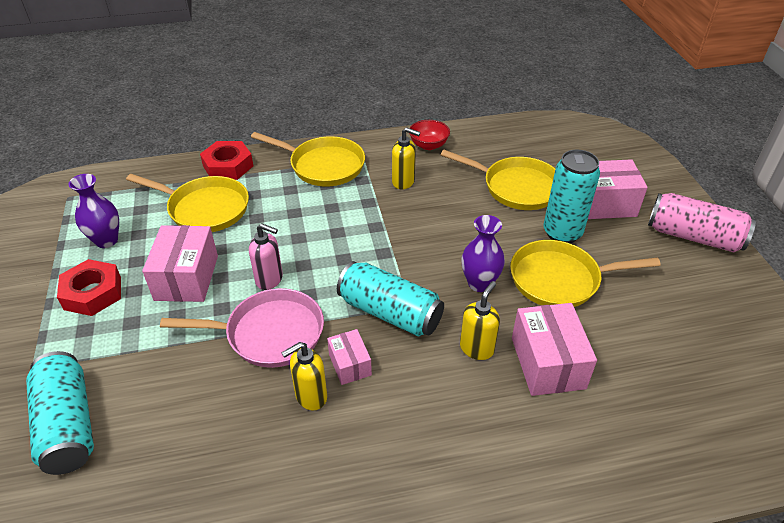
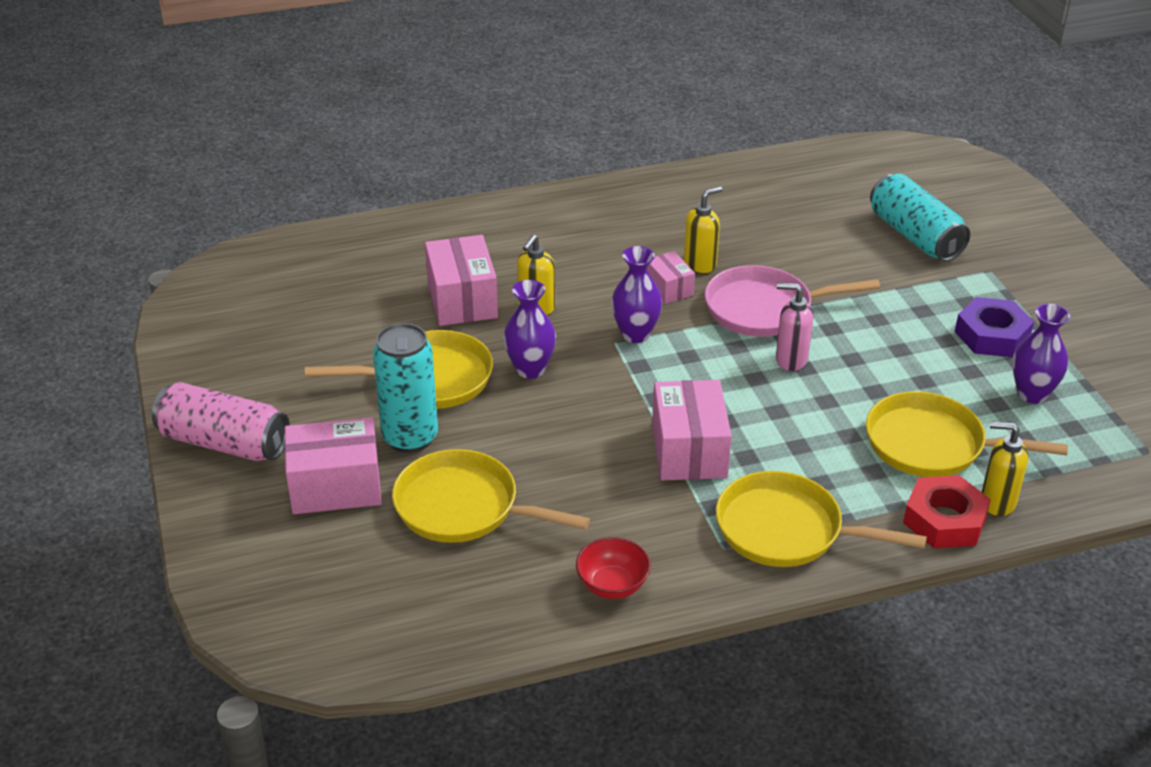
camera: 175 degrees right, 5 degrees down
(93, 293) = (992, 335): red nut -> purple nut
(187, 278) = (893, 356): pink box -> pink box (689, 450)
(390, 312) = (635, 334): turquoise can -> purple vase
(403, 182) = (646, 506): yellow soap dispenser -> yellow soap dispenser (997, 502)

